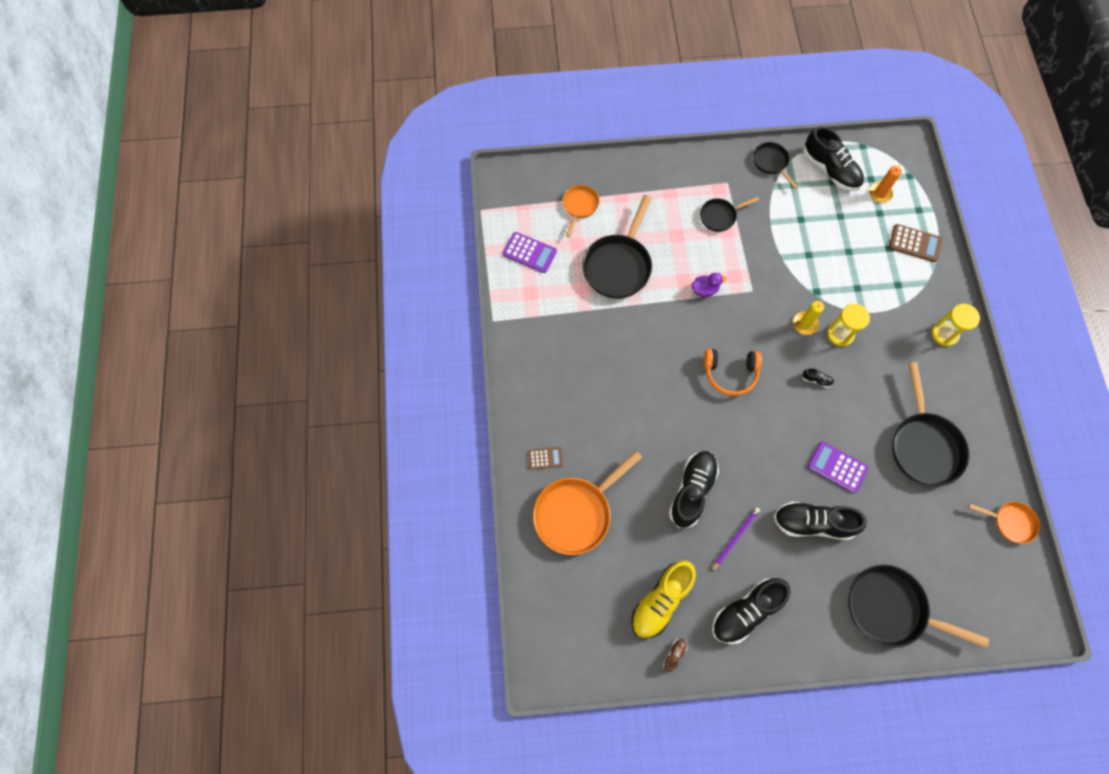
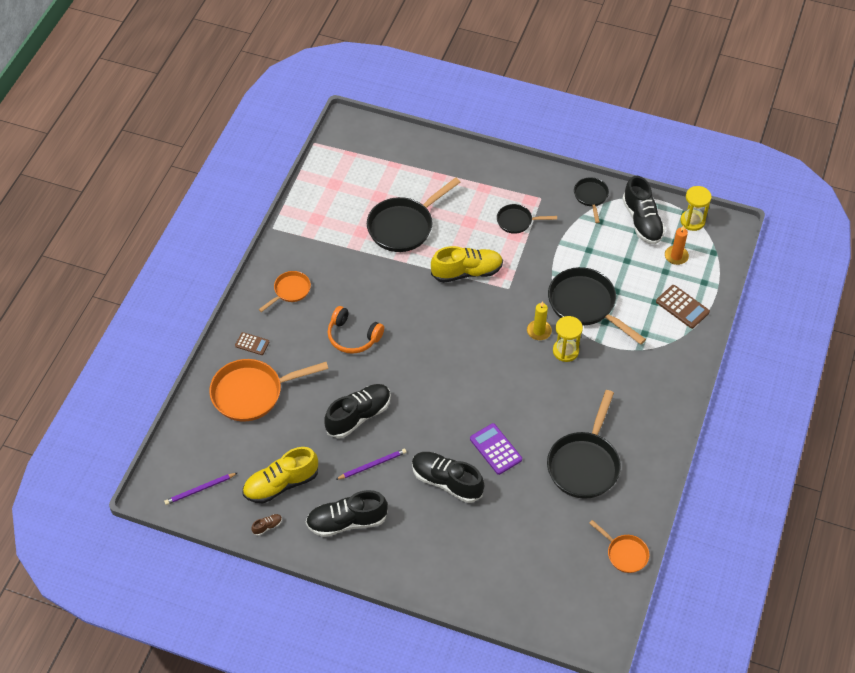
camera: 25 degrees right, 15 degrees down
(529, 253) = (334, 189): purple calculator -> none
(579, 206) = (399, 170): orange pan -> orange pan (290, 291)
(586, 646) = (200, 489): none -> purple pencil
(704, 290) = (467, 272): purple duck -> yellow shoe
(730, 373) = (448, 343): orange headphones -> orange headphones (353, 336)
(816, 380) = (521, 377): black shoe -> none
(891, 609) = (472, 572): black pan -> black pan (585, 305)
(944, 334) = (662, 387): yellow hourglass -> yellow hourglass (692, 221)

